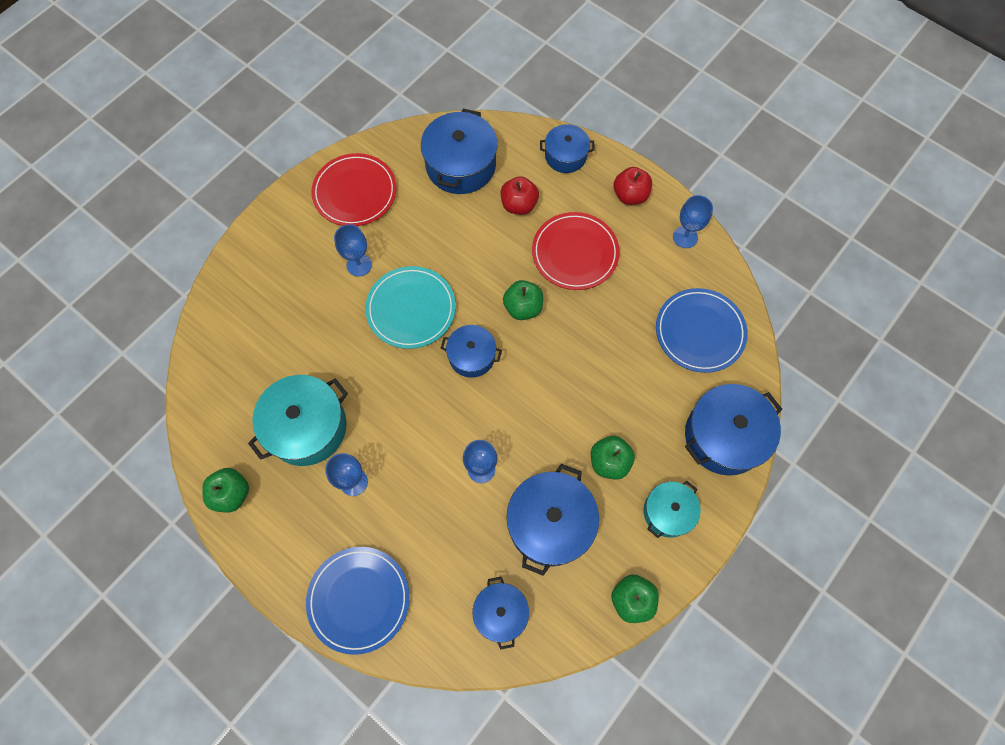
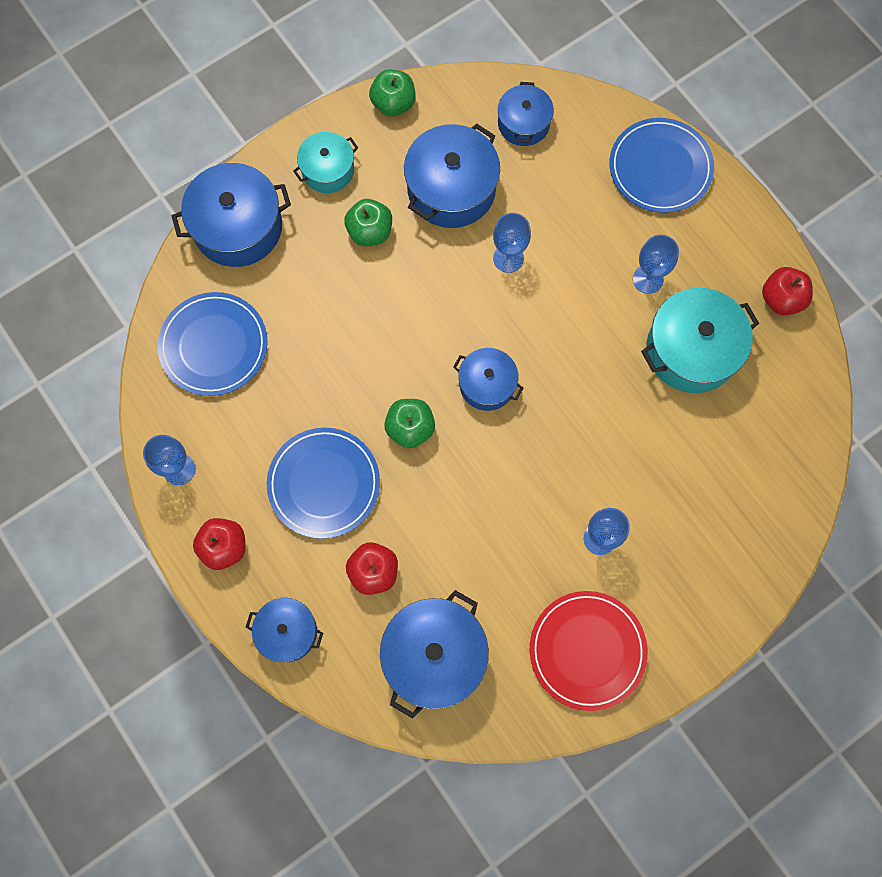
camera: 165 degrees left, 5 degrees up
(232, 494) = (781, 299): green apple -> red apple
(411, 309) = (546, 462): turquoise plate -> none
(575, 253) = (324, 484): red plate -> blue plate

